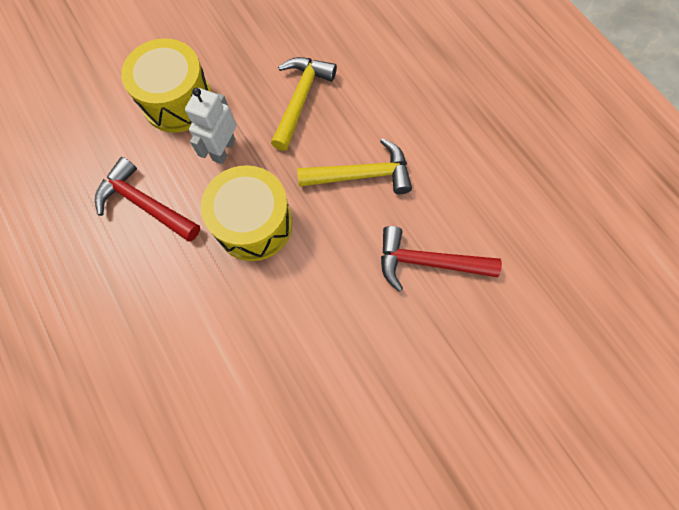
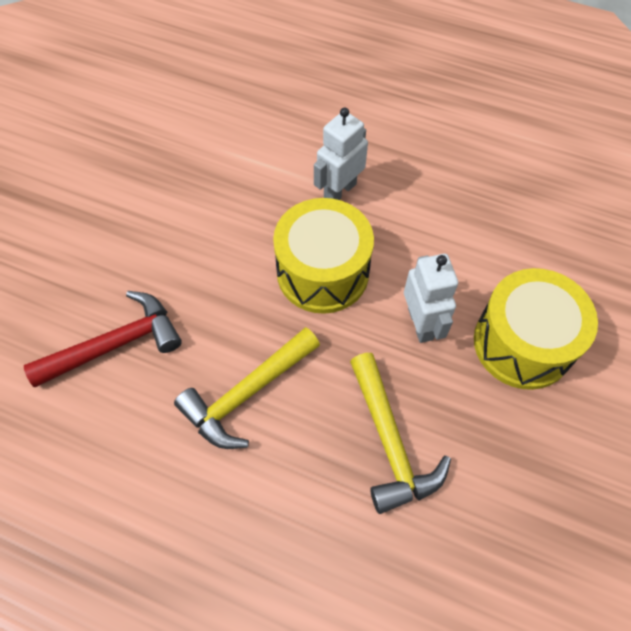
camera: 145 degrees right, 10 degrees down
(145, 204) = (442, 226): red hammer -> none
(186, 283) = (339, 191): none -> white robot

